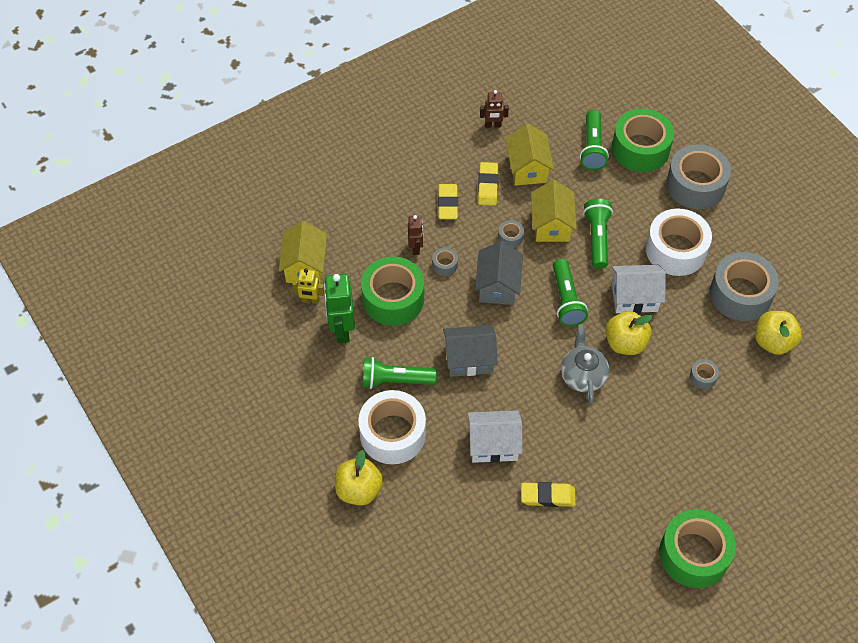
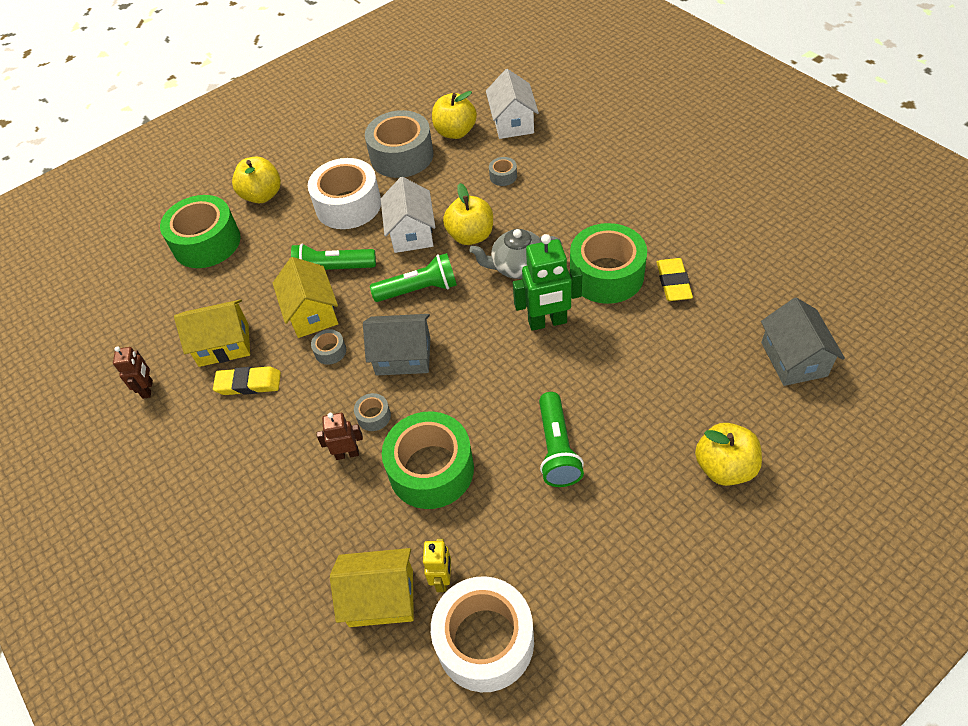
camera: 90 degrees left, 5 degrees down
(342, 330) = (488, 527): green robot -> green robot (547, 322)
(392, 434) = (635, 441): white tape -> white tape (485, 641)
(448, 203) = (274, 425): yellow eraser -> none
(469, 359) = (512, 373): grey house -> grey house (793, 359)
(493, 444) = (623, 336): white house -> white house (512, 123)
(551, 224) = (312, 313): yellow house -> yellow house turned 75 degrees clockwise
(592, 148) = (199, 285): green flashlight -> none
(693, 554) = (700, 171): green tape -> green tape (606, 275)
(695, 185) = (262, 195): grey tape -> yellow apple

